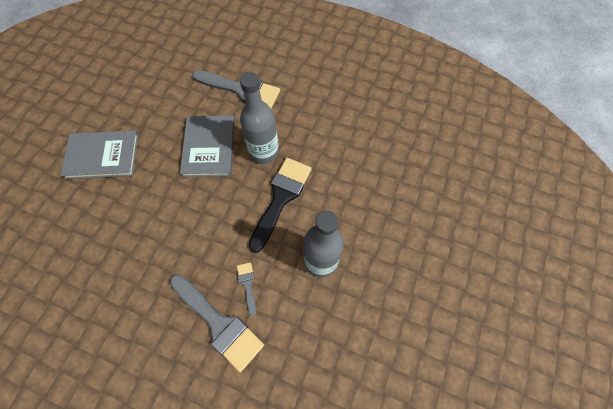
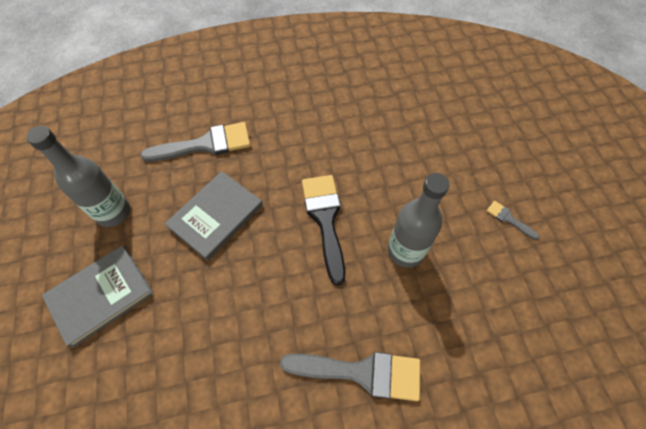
camera: 35 degrees left, 5 degrees down
(209, 147) = (216, 216): grey book -> grey book turned 75 degrees clockwise
(247, 284) = (358, 317): grey brush -> grey brush (508, 219)
(264, 152) = (275, 188): grey bottle -> grey bottle (113, 212)

